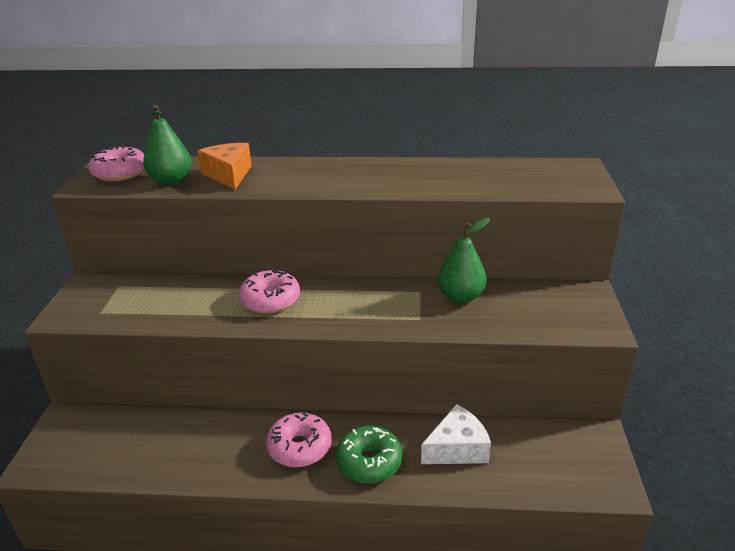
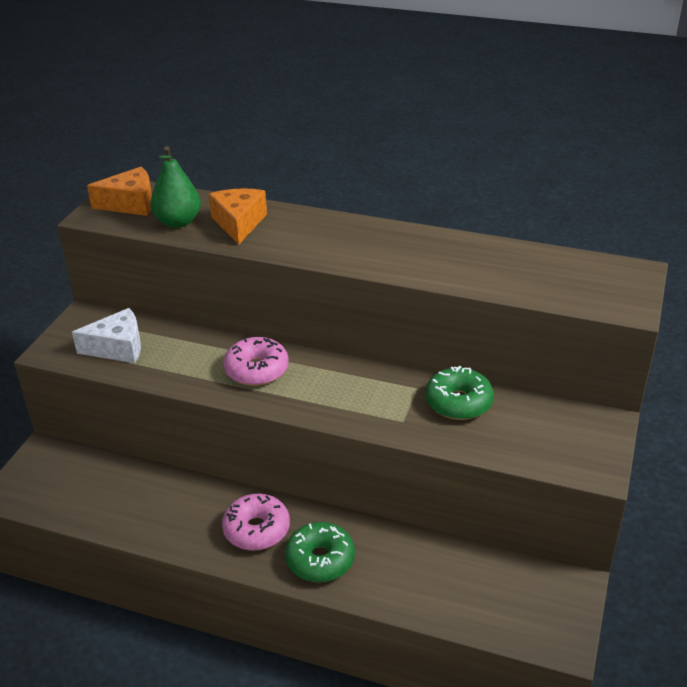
camera: 15 degrees right, 5 degrees up
(120, 173) = (130, 204): pink donut -> orange cheese
(457, 448) = (415, 566): white cheese -> white cheese (118, 348)
(460, 296) = (458, 402): green pear -> green donut

